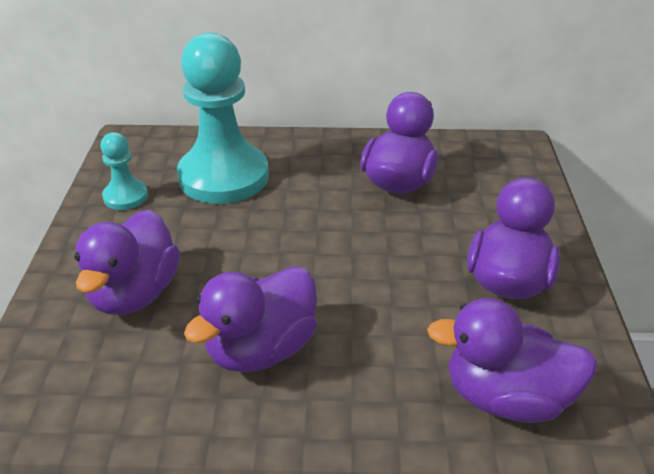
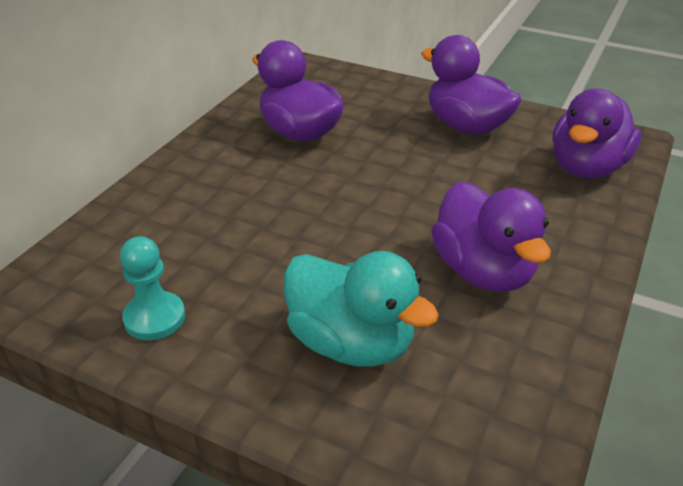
camera: 65 degrees left, 0 degrees up
(135, 293) = (351, 343): purple duck -> turquoise duck
(223, 177) = (189, 232): turquoise pawn -> none

